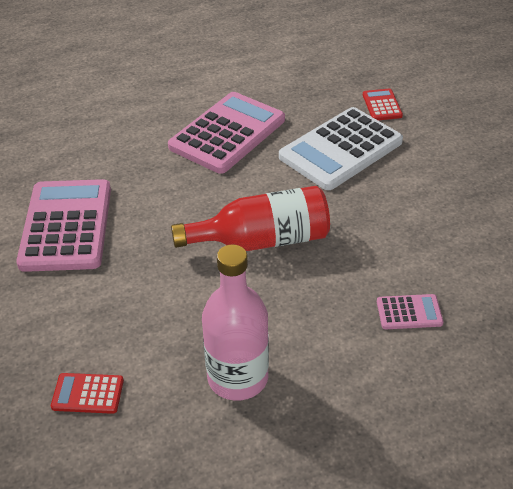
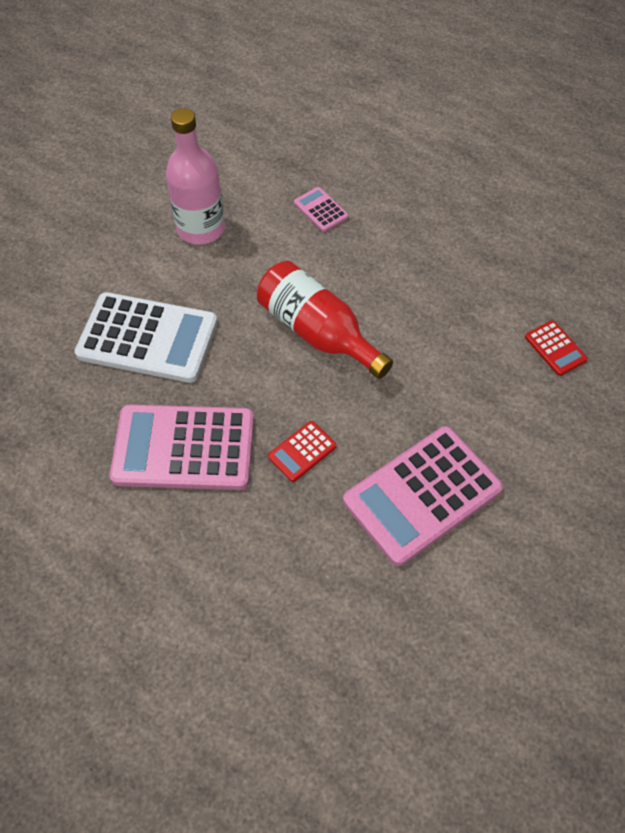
camera: 125 degrees left, 15 degrees up
(237, 378) = (461, 273): pink bottle -> pink bottle (201, 228)
(382, 105) = (47, 339): red calculator -> red calculator (302, 451)

